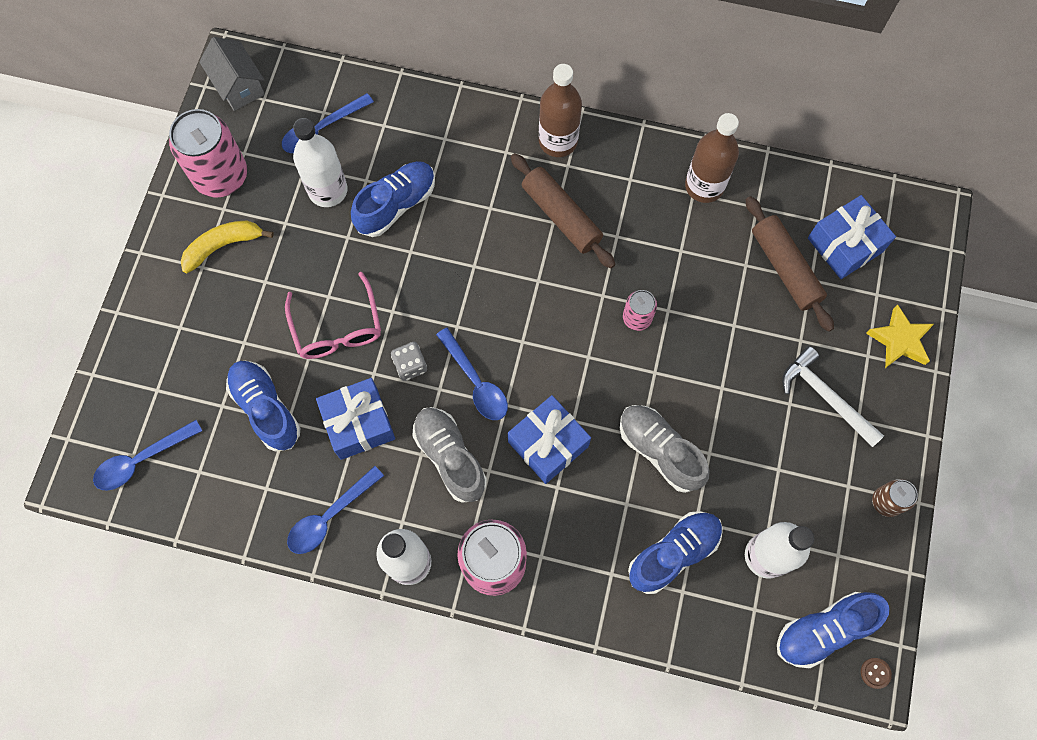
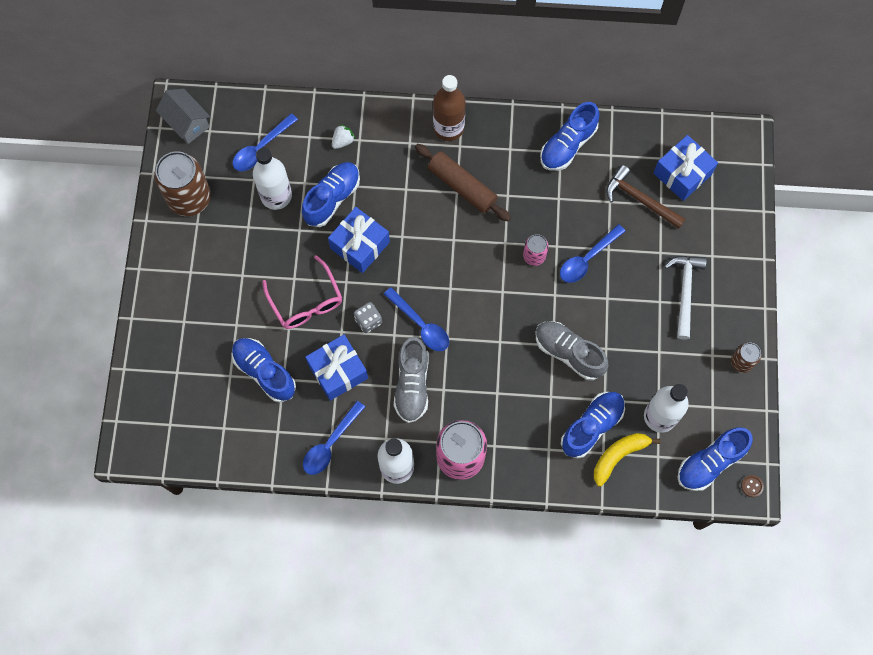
camera: 10 degrees left, 0 degrees up
(142, 460) = (177, 427): blue spoon -> blue spoon (587, 259)
(221, 176) = (189, 198): pink can -> brown can
(223, 246) = (203, 253): yellow banana -> yellow banana (618, 456)
(424, 137) = (343, 141): none -> white strawberry
(450, 457) = (412, 384): grey shoe -> grey shoe turned 135 degrees counterclockwise
(548, 444) = (484, 362): blue gift -> blue gift (360, 245)
(704, 186) = (568, 145): brown bottle -> blue shoe
(785, 268) = (639, 199): brown rolling pin -> brown hammer
(825, 396) = (685, 291): white hammer -> white hammer turned 60 degrees clockwise
(899, 340) = (734, 240): yellow star -> none

